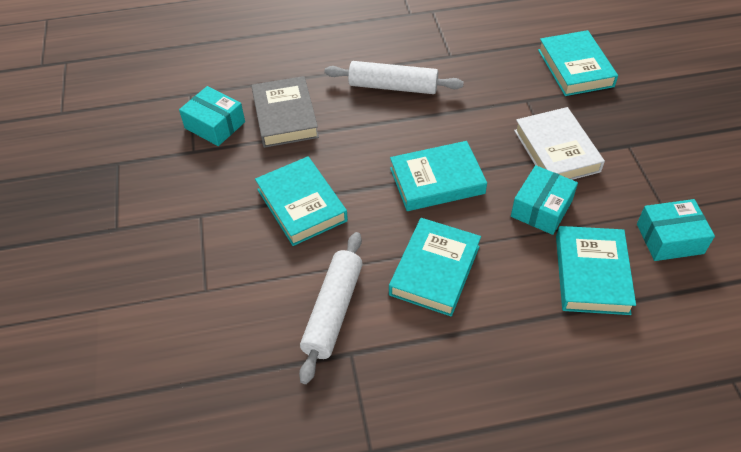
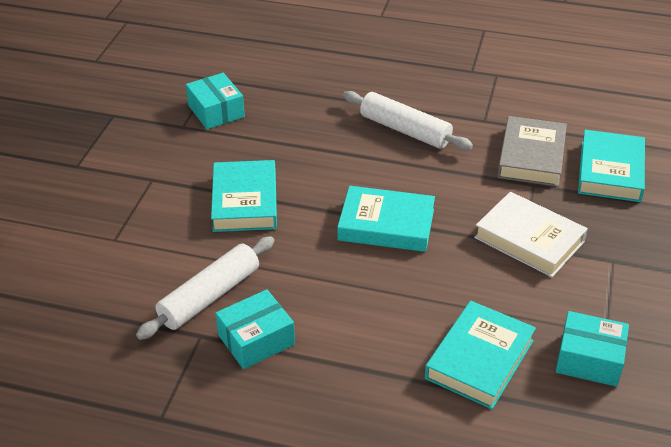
camera: 25 degrees right, 10 degrees down
(285, 116) = (283, 124): grey book -> grey book (531, 156)
(434, 270) = (326, 298): turquoise book -> none
(541, 208) = (473, 284): turquoise box -> turquoise box (256, 340)
(556, 151) = (529, 239): white book -> white book turned 60 degrees counterclockwise

